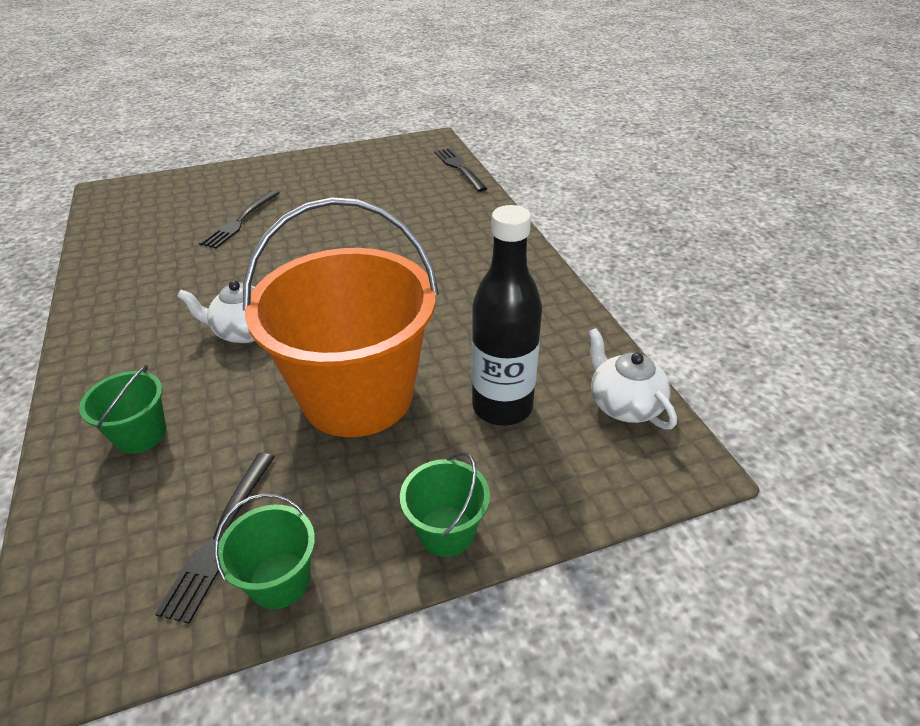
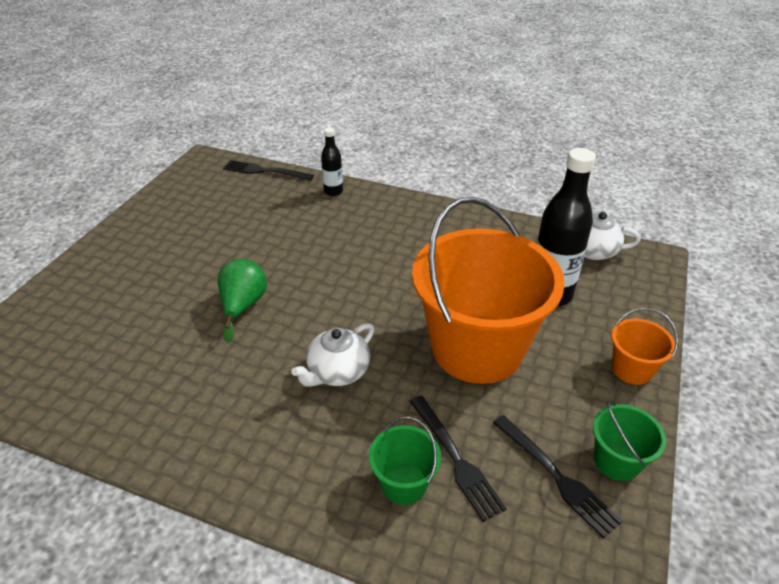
camera: 50 degrees left, 0 degrees up
(240, 221) = (166, 309): black fork -> black fork (456, 459)
(278, 248) = (243, 306): none -> green pear
(446, 531) = (632, 369): green bucket -> orange bucket
(480, 209) = (333, 191): none -> black bottle

